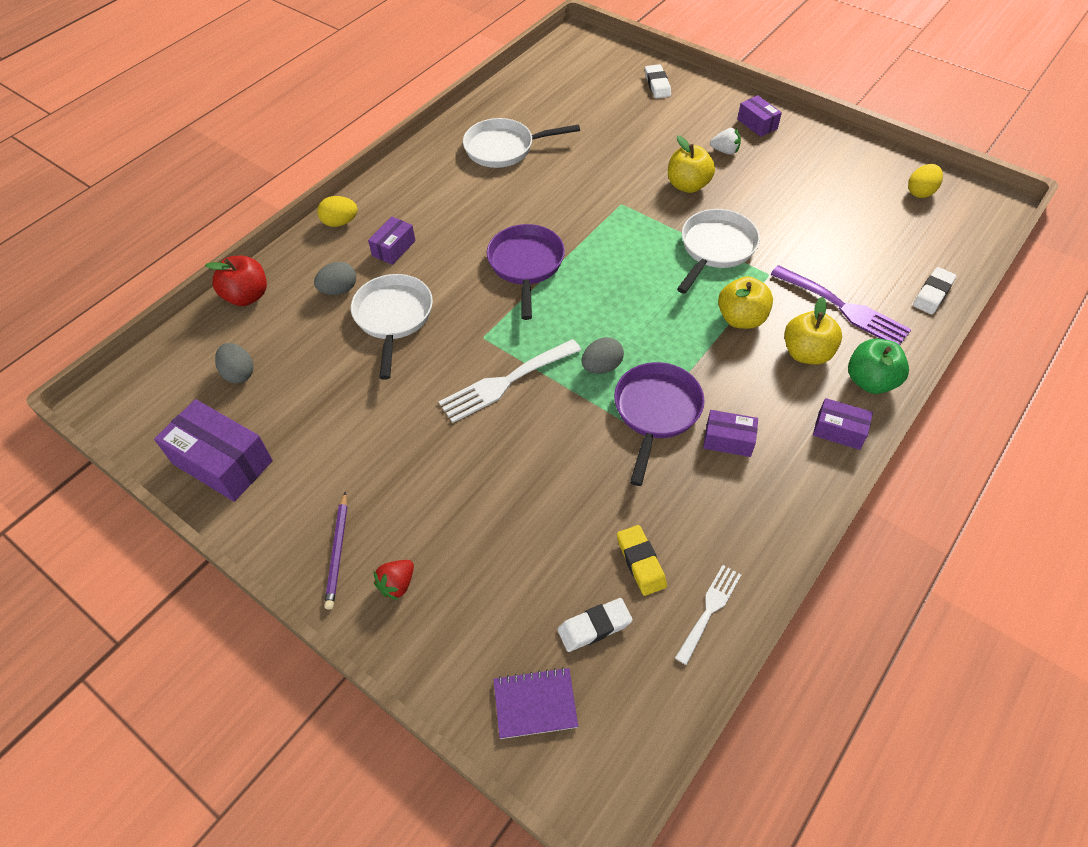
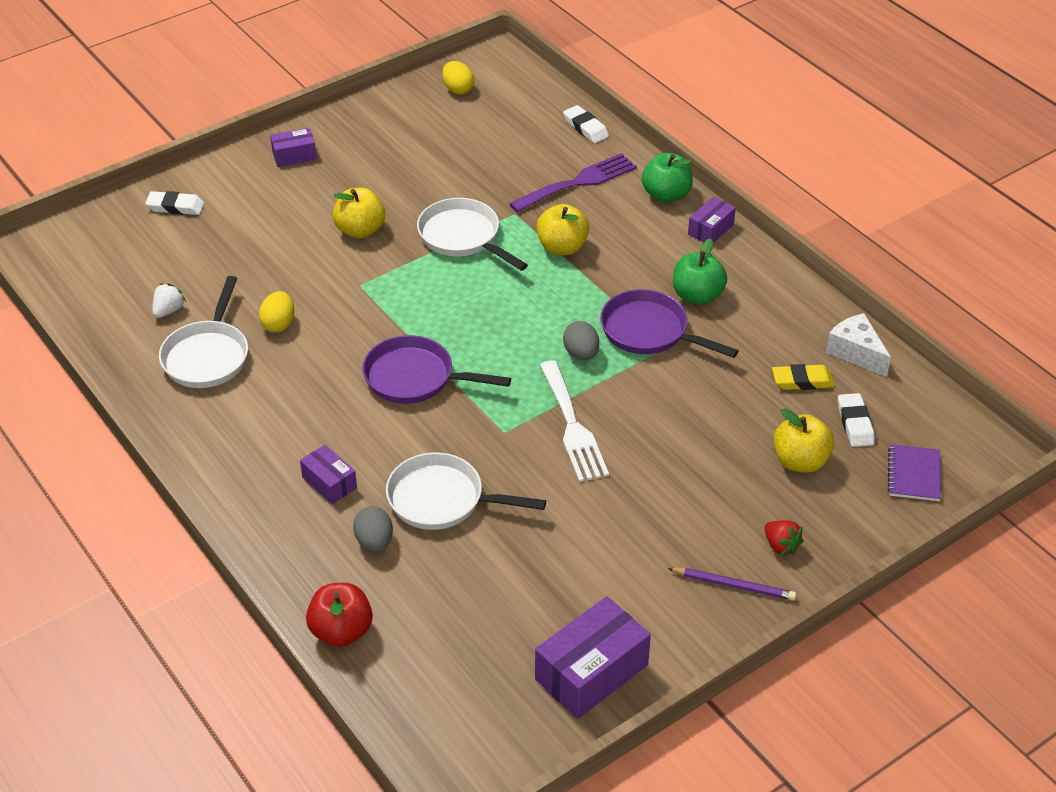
camera: 75 degrees left, 10 degrees down
(239, 373) = (467, 648): grey egg -> none
(340, 222) = (255, 526): yellow egg -> yellow egg (278, 324)
(709, 609) = (856, 352): white fork -> white cheese
(725, 151) = (323, 190): white strawberry -> white strawberry (168, 311)
(728, 440) = (697, 295): purple box -> green apple
(806, 353) = (620, 221): yellow apple -> yellow apple (800, 461)

